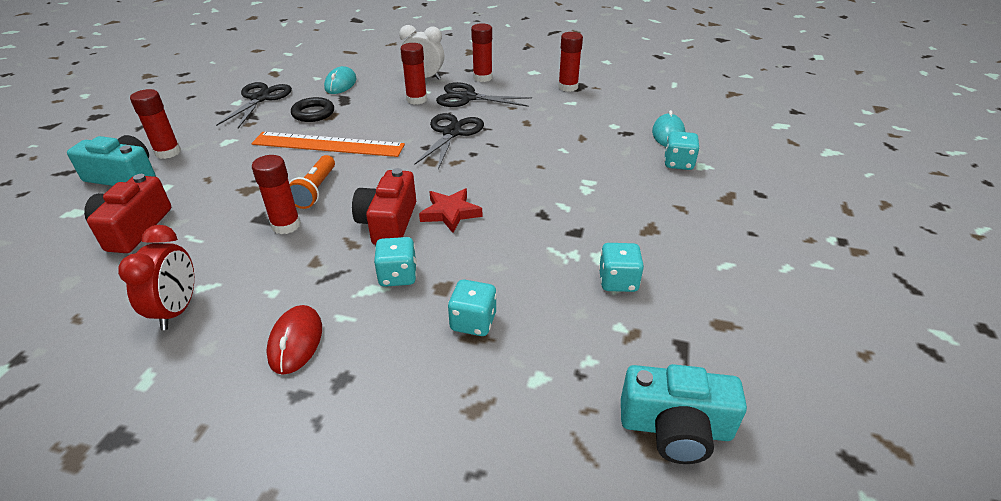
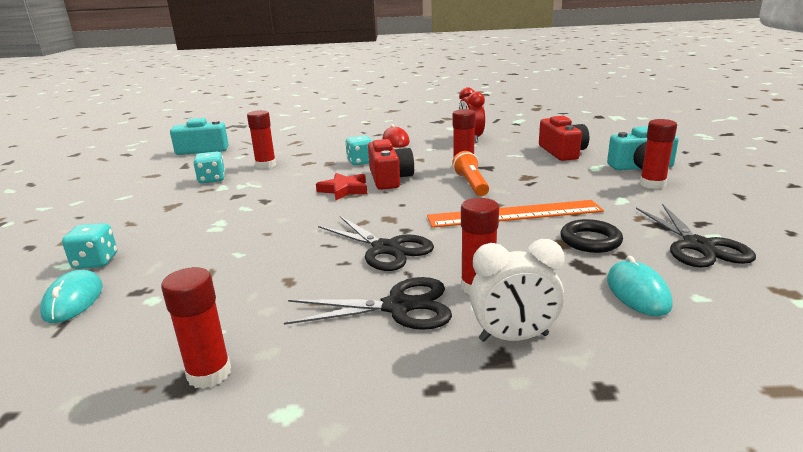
camera: 165 degrees right, 15 degrees down
(452, 133) = (386, 249): black scissors -> black scissors turned 45 degrees counterclockwise
(473, 322) = (305, 157): turquoise dice -> none
(482, 77) = (398, 364): red glue stick -> red glue stick (266, 165)

